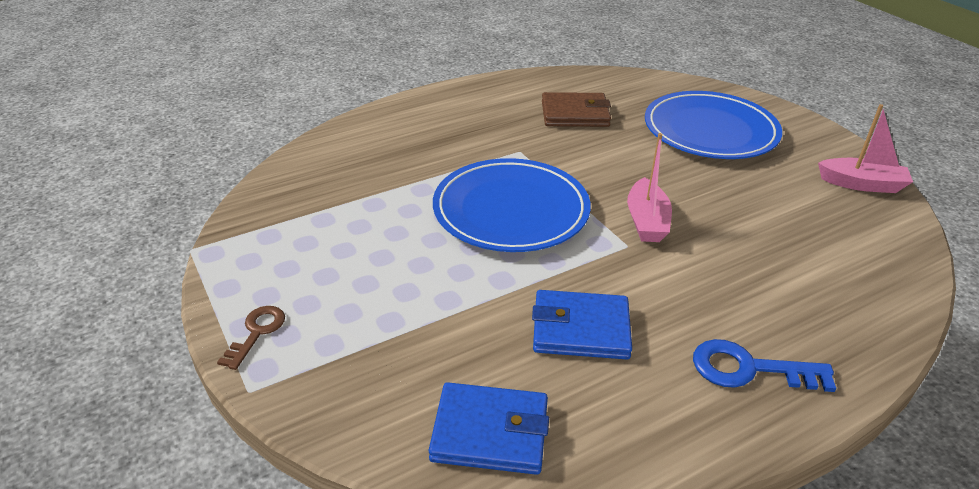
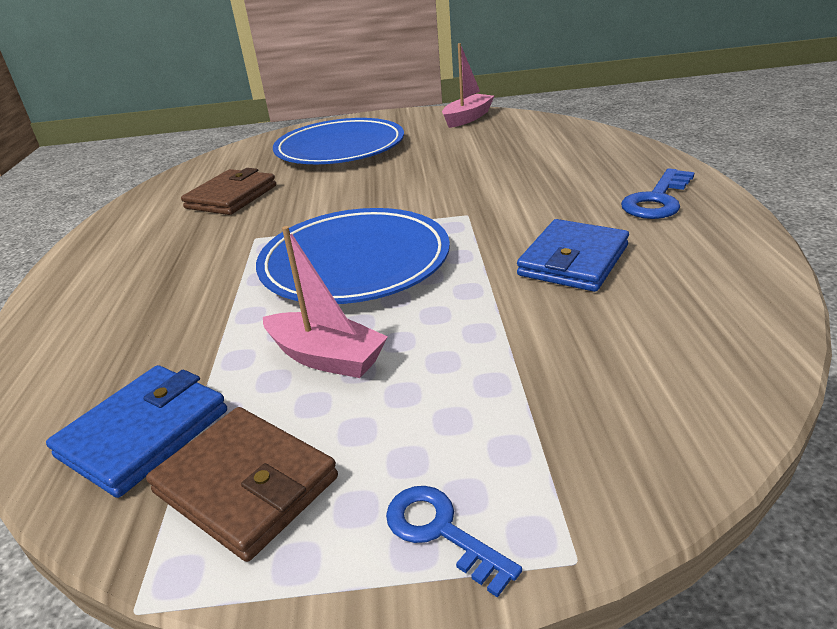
camera: 60 degrees left, 5 degrees down
(256, 333) = (441, 532): brown key -> blue key
(271, 251) = (246, 485): none -> brown wallet
(490, 432) = (709, 342): blue wallet -> blue wallet (144, 433)
(646, 221) = (439, 199): pink boat -> pink boat (326, 357)

